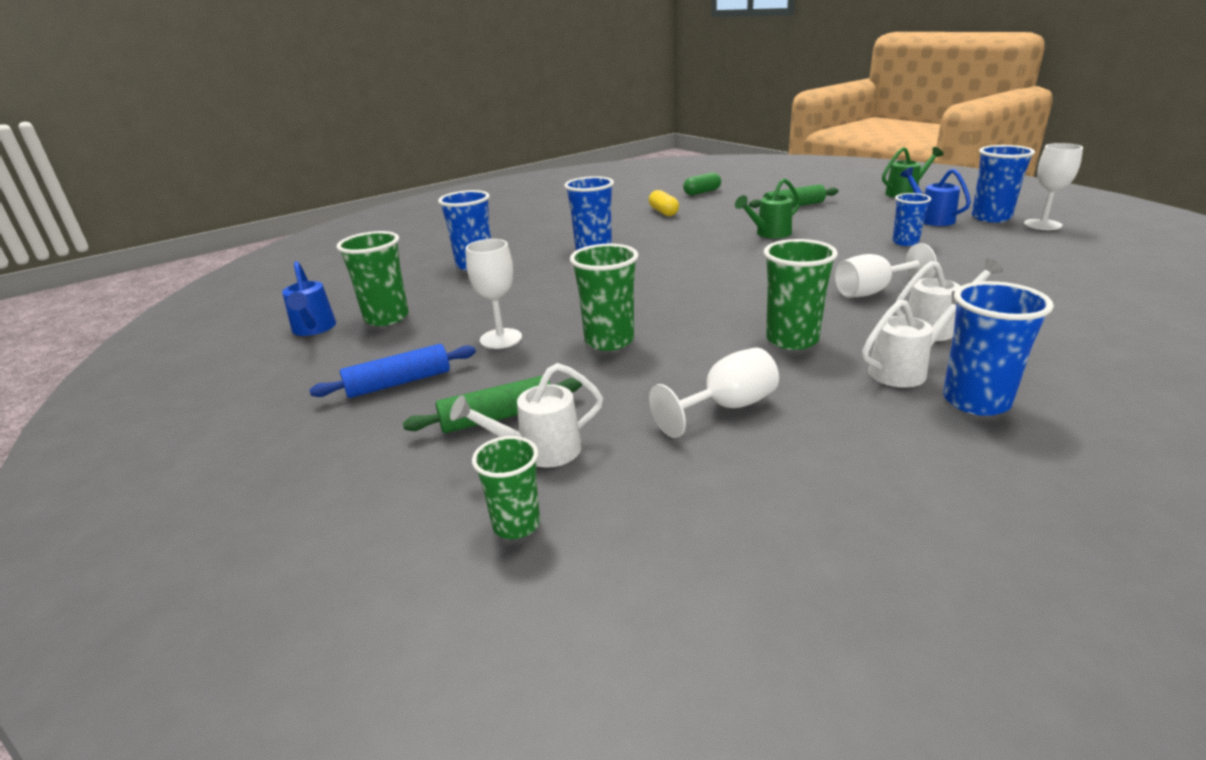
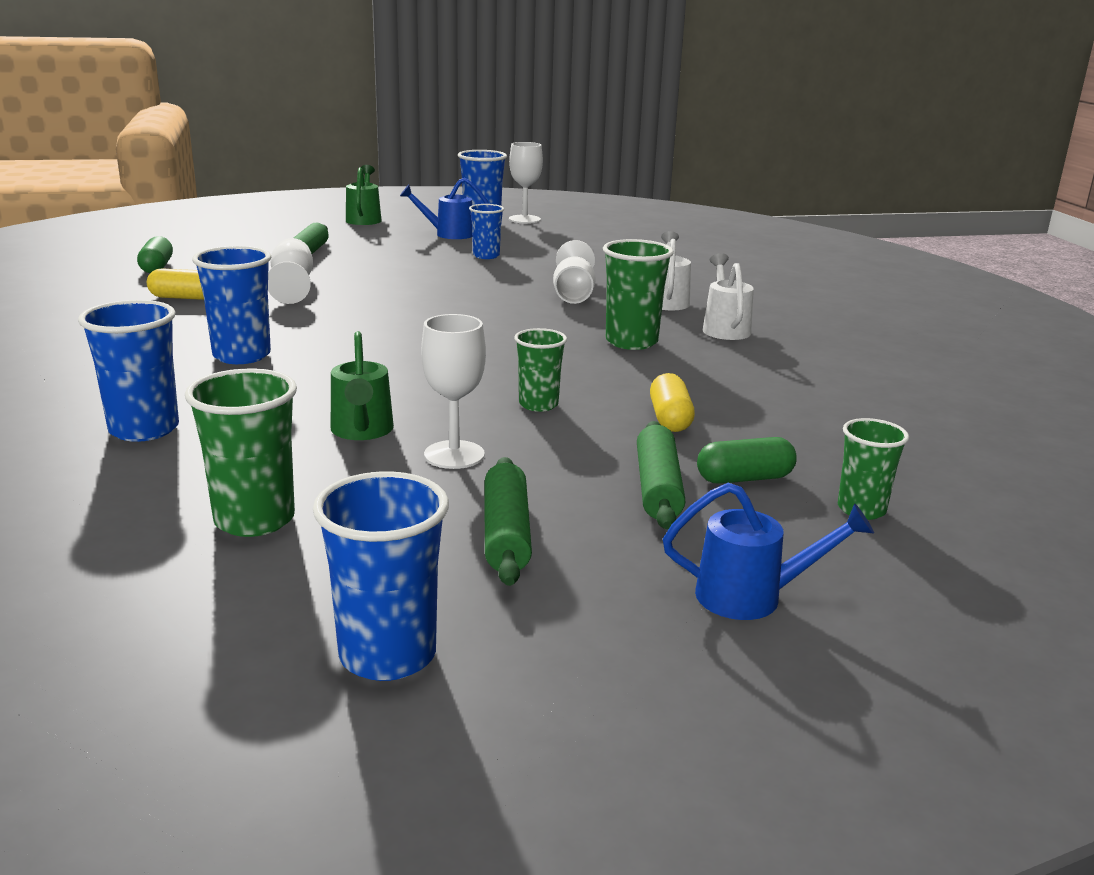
camera: 70 degrees left, 5 degrees down
(314, 329) = (198, 587): blue watering can -> blue watering can (751, 596)
(399, 383) = (506, 533): blue rolling pin -> green rolling pin
(540, 451) = (744, 478): white watering can -> green capsule
(609, 341) = (538, 405): green cup -> green cup, size x0.64
(635, 394) = (670, 419): none -> yellow capsule
(726, 407) = (729, 393): white goblet -> white goblet (292, 285)
(769, 234) = (368, 282): green watering can -> green watering can (362, 431)
(976, 401) = (786, 326): blue cup -> blue cup (387, 655)

